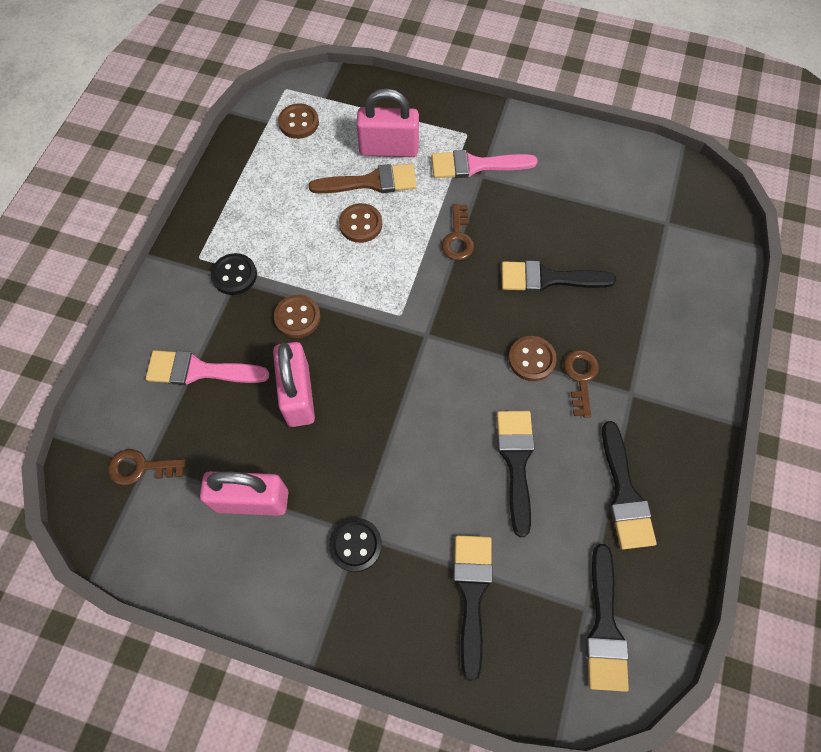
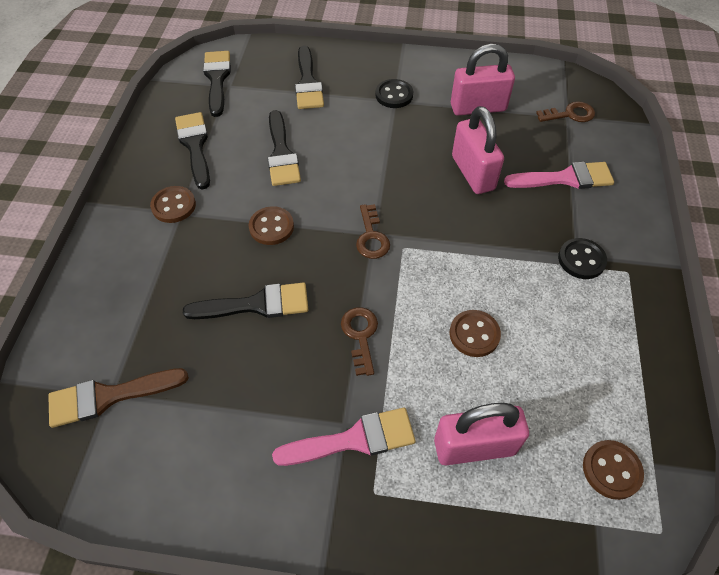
camera: 170 degrees right, 10 degrees down
(297, 317) = (501, 231): brown button -> brown button (174, 206)
(370, 182) = (481, 391): brown brush -> brown brush (109, 396)
(580, 378) = (226, 218): brown key -> brown key (371, 237)

